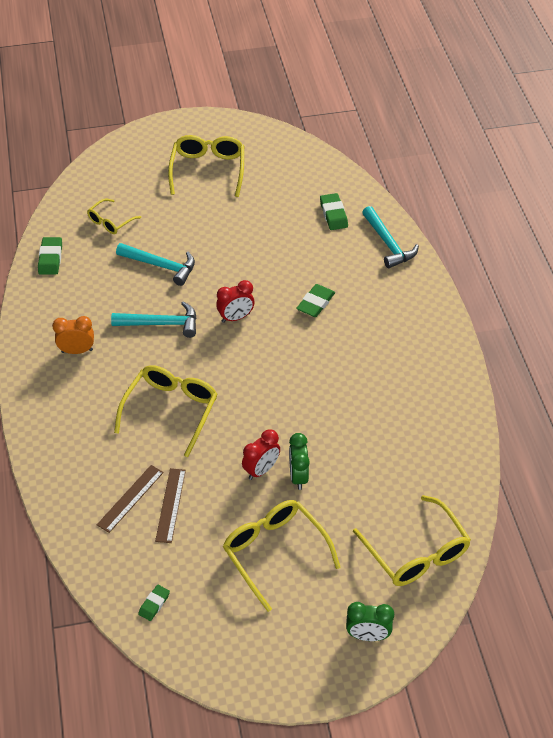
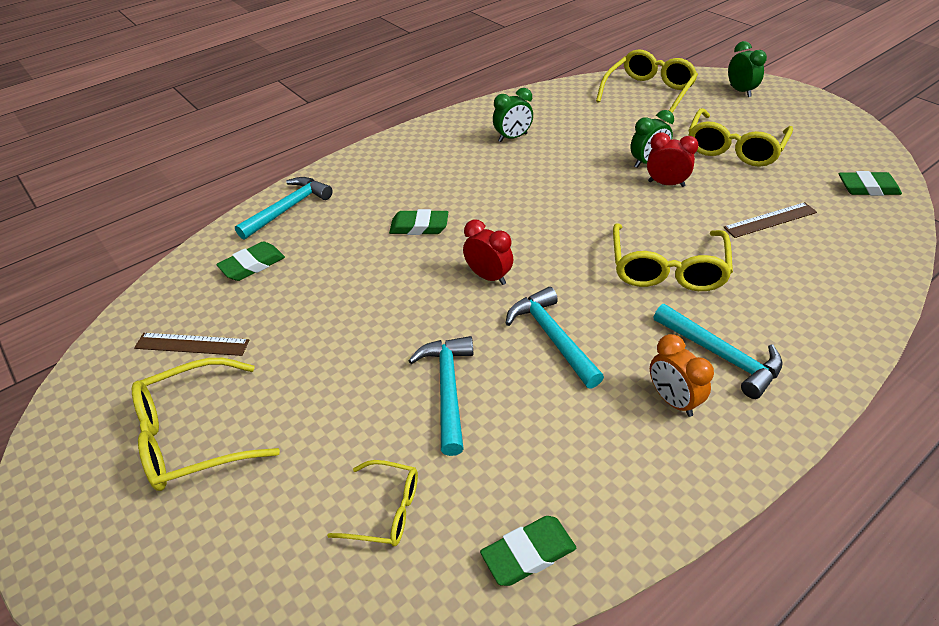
camera: 115 degrees left, 5 degrees down
(85, 391) = (721, 356): none -> turquoise hammer
(130, 498) = (799, 248): brown ruler -> brown ruler (192, 344)
(154, 604) = (867, 188): green eraser -> green eraser, size x1.57
(171, 410) = (667, 269): yellow glasses -> yellow glasses turned 75 degrees counterclockwise
(401, 406) = (512, 138): none -> green clock

